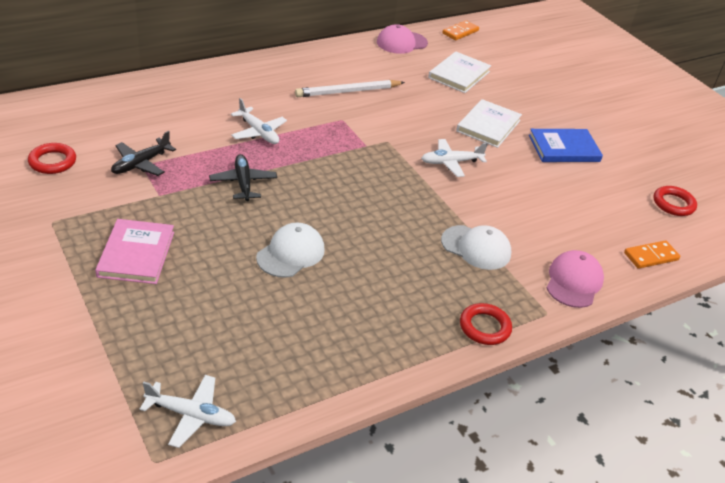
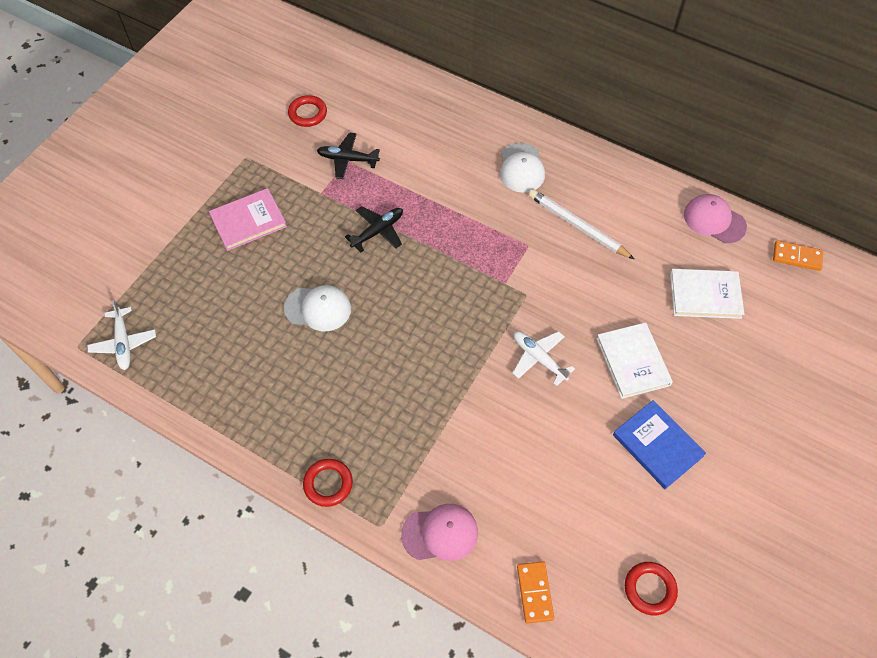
camera: 65 degrees right, 20 degrees up
(258, 132) = (453, 201): white plane -> none
(476, 247) = (427, 434): white cap -> white cap (521, 168)
(488, 126) = (633, 362): white book -> white book turned 75 degrees clockwise
(651, 256) = (534, 592): orange domino -> orange domino turned 45 degrees clockwise

